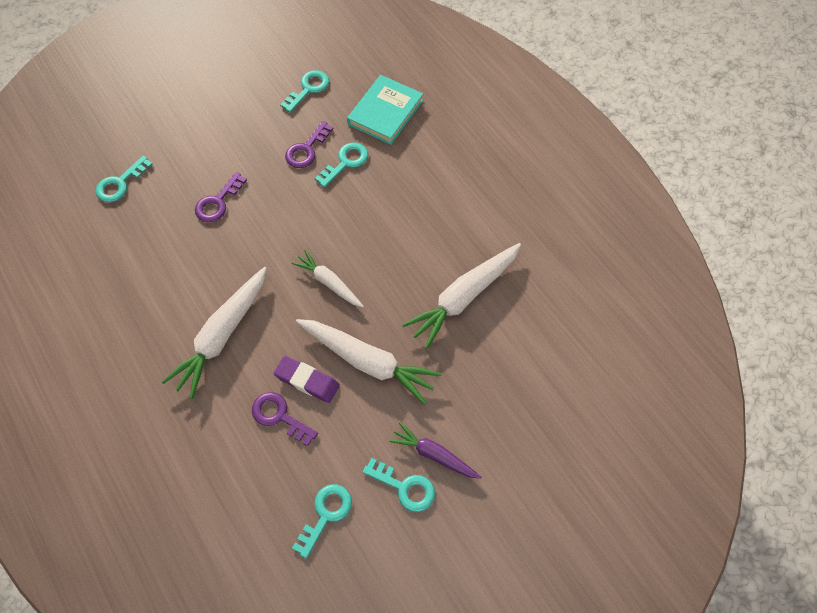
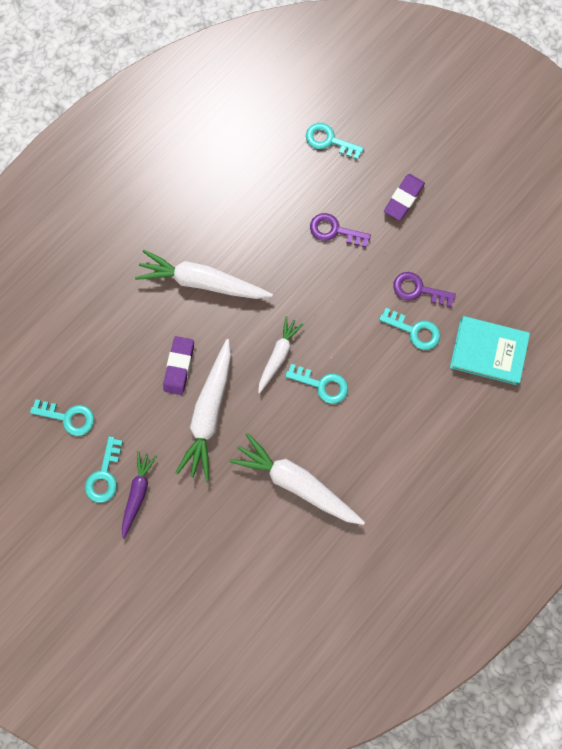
camera: 75 degrees right, 15 degrees up
(211, 138) = (403, 199): none -> purple eraser
(279, 416) = (142, 353): purple key -> none
(308, 89) = (492, 268): turquoise key -> turquoise key (322, 384)

